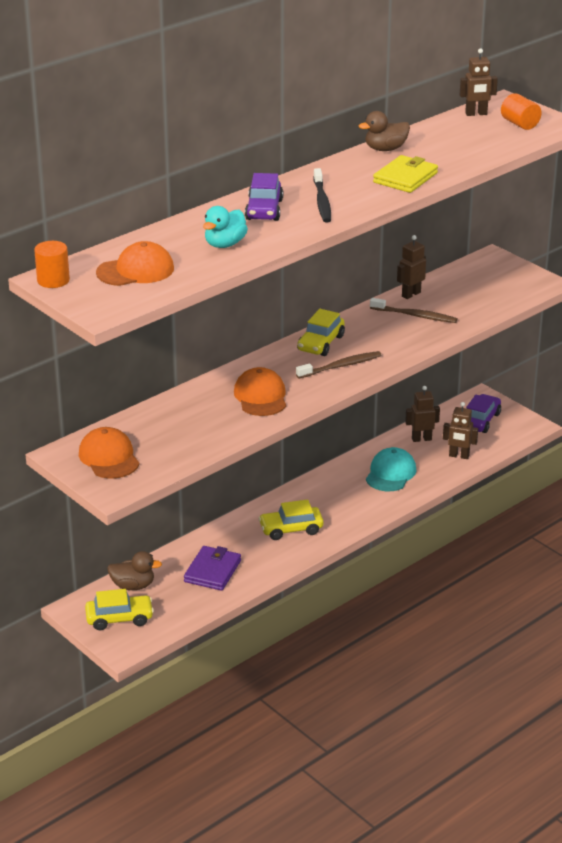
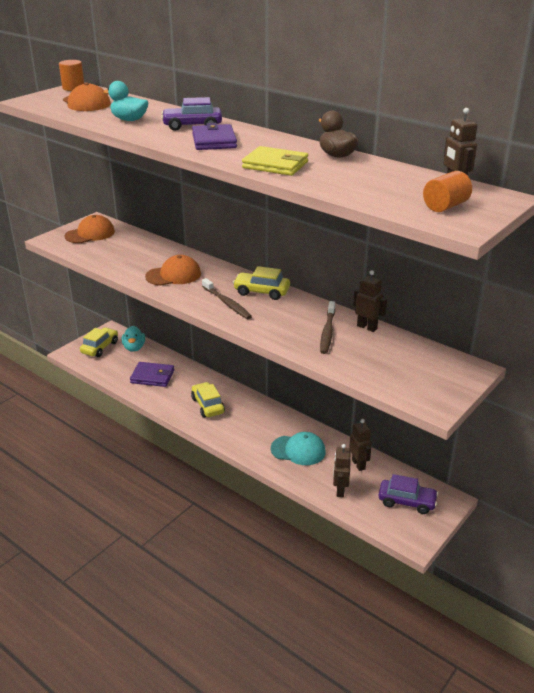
camera: 80 degrees right, 0 degrees up
(119, 618) = (100, 347): yellow car -> yellow car turned 135 degrees counterclockwise
(133, 586) = (134, 348): brown duck -> turquoise duck
(322, 201) = (214, 141): black toothbrush -> purple wallet

